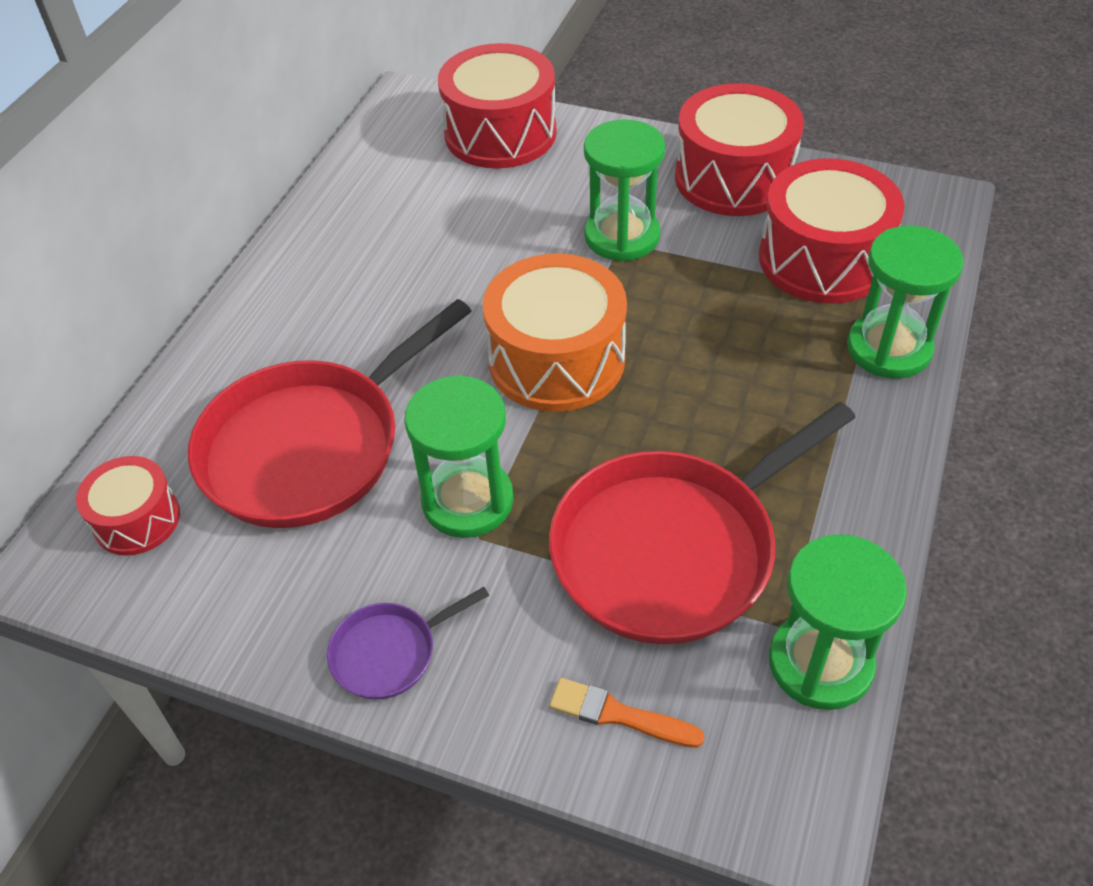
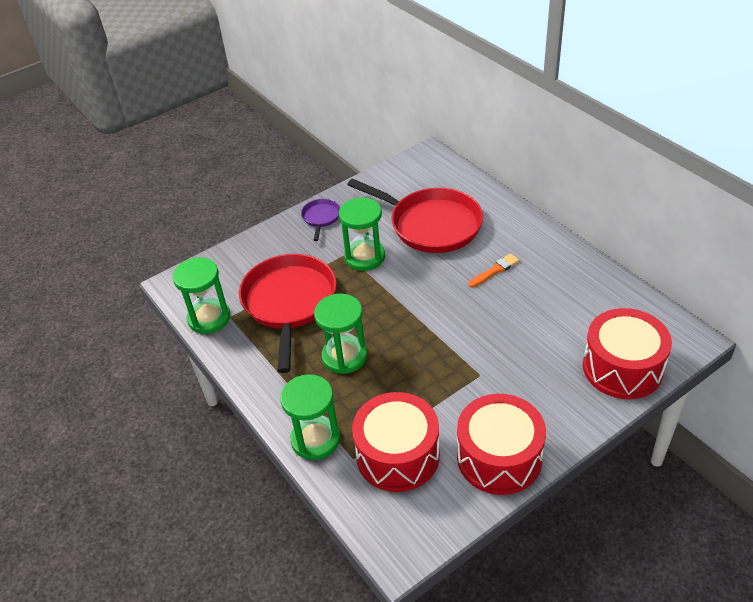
camera: 125 degrees right, 5 degrees down
(137, 520) = (433, 176): red drum -> none
(310, 446) = (431, 224): red pan -> red pan turned 135 degrees clockwise
(556, 360) = (416, 313): orange drum -> none
(618, 715) = (246, 260): orange brush -> orange brush (495, 270)
(622, 236) = (484, 377): green hourglass -> green hourglass (344, 356)

